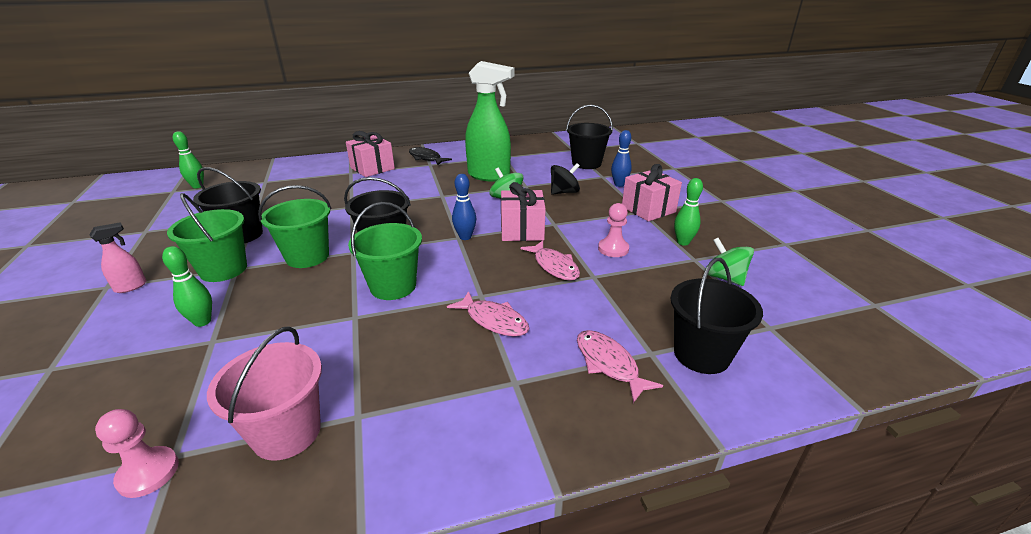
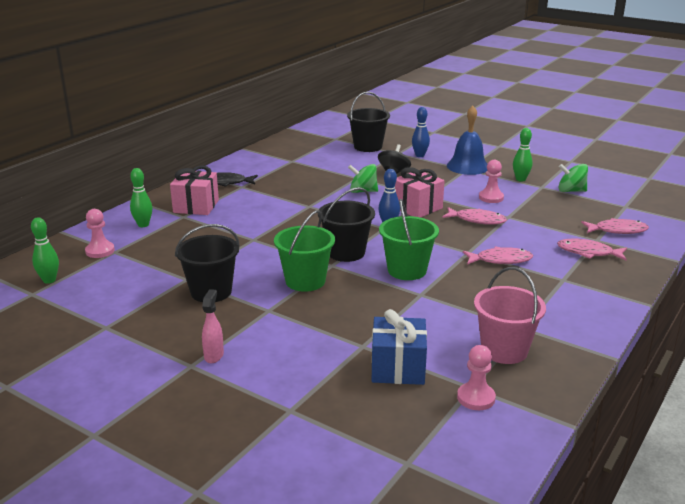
camera: 40 degrees left, 5 degrees down
(181, 383) = (398, 368): none -> blue gift
(202, 322) = (329, 342): green bowling pin -> green bowling pin (143, 225)
(223, 269) = (260, 315): green bucket -> none
(259, 178) = (100, 251): none -> pink pawn
(489, 176) = (314, 179): green spray bottle -> none
(648, 209) = (467, 166): pink gift -> blue bell
(701, 354) = (617, 230): black bucket -> pink fish

